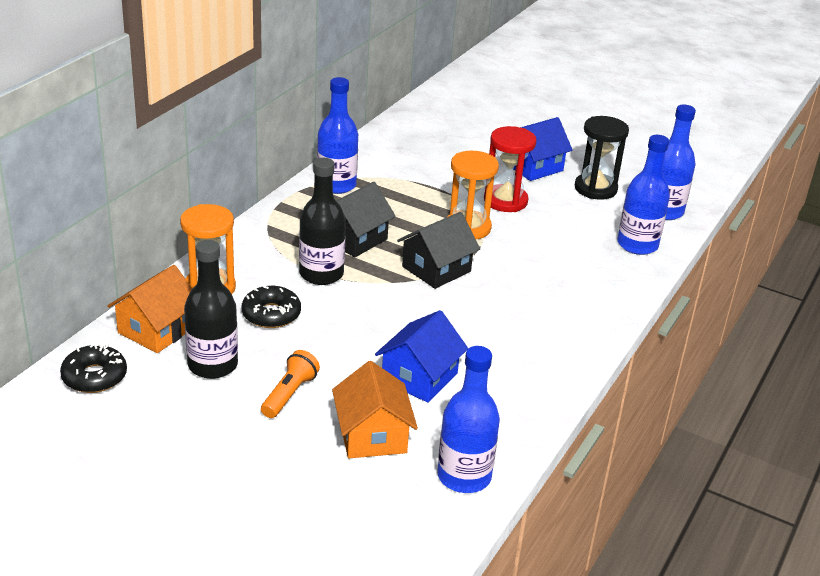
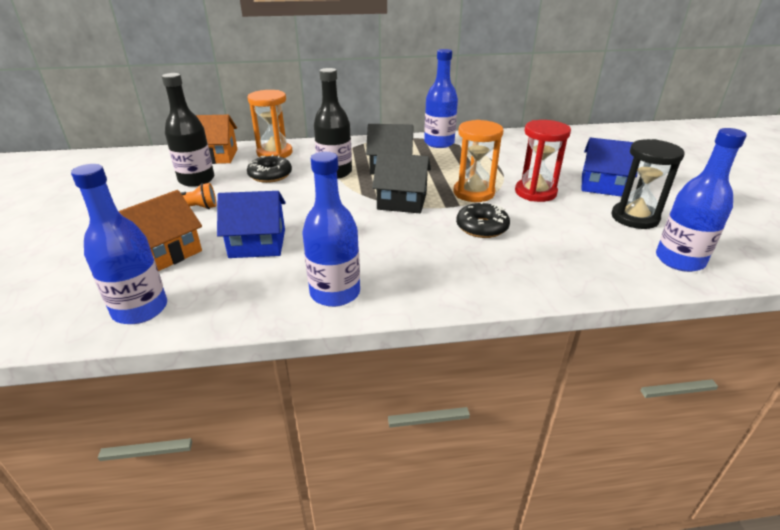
camera: 55 degrees right, 0 degrees up
(94, 377) = (154, 159): black donut -> black donut (482, 227)
(637, 245) = (598, 267): blue bottle -> blue bottle (335, 293)

